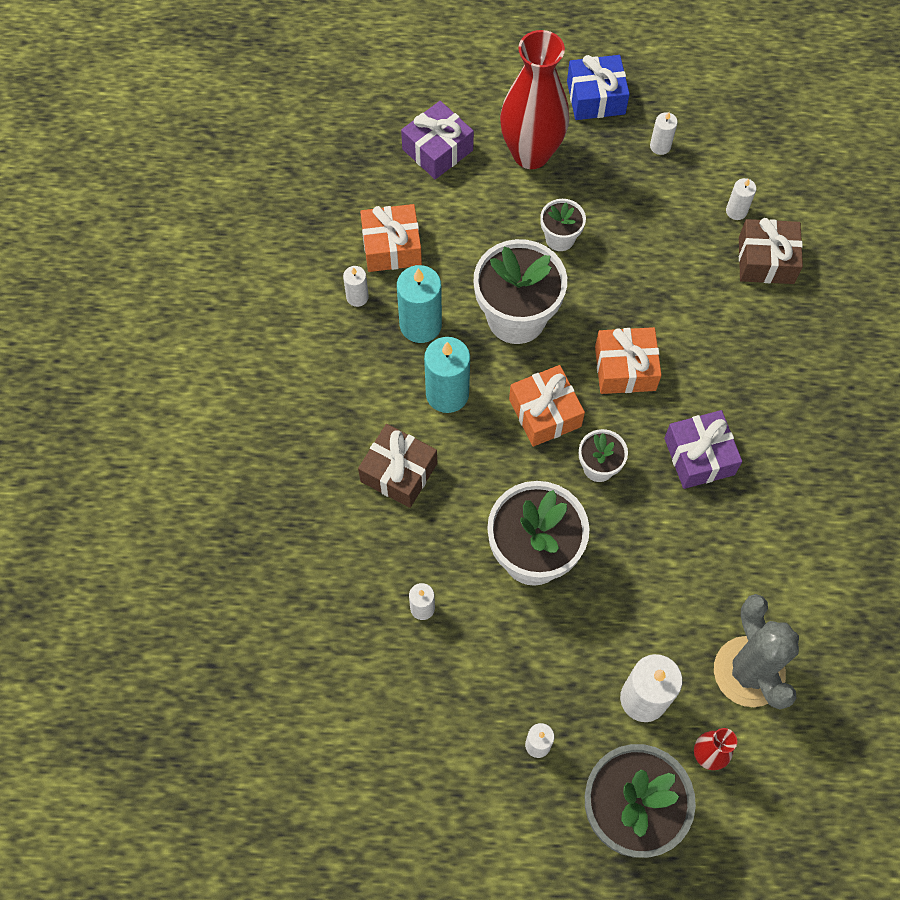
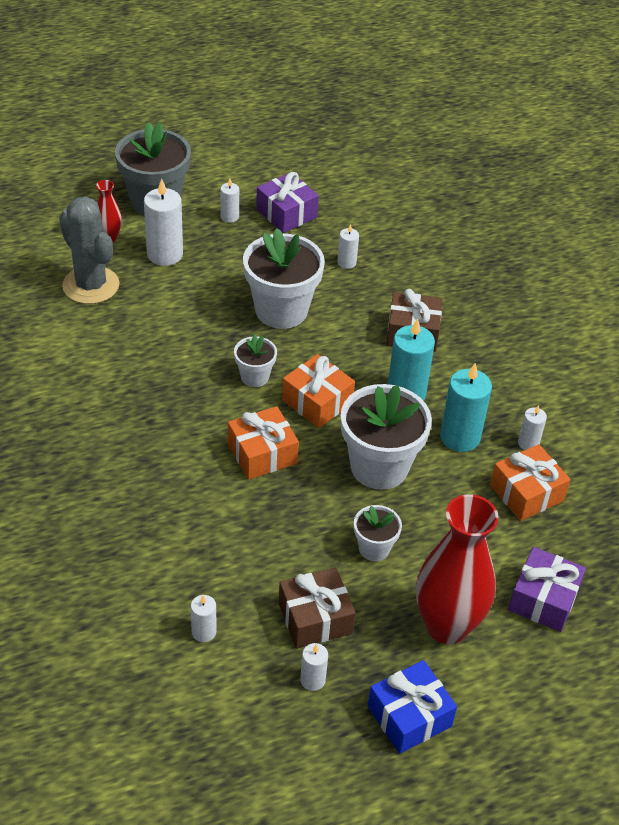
camera: 155 degrees right, 20 degrees down
(699, 456) = (172, 406): purple gift -> purple gift (286, 213)
(766, 260) = (157, 589): brown gift -> brown gift (315, 618)

